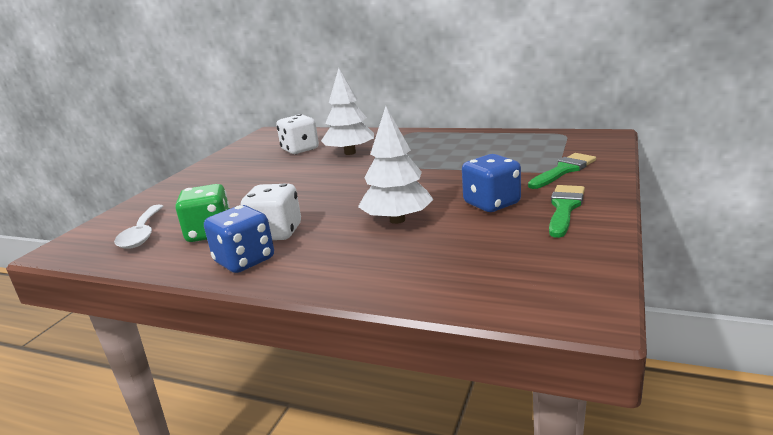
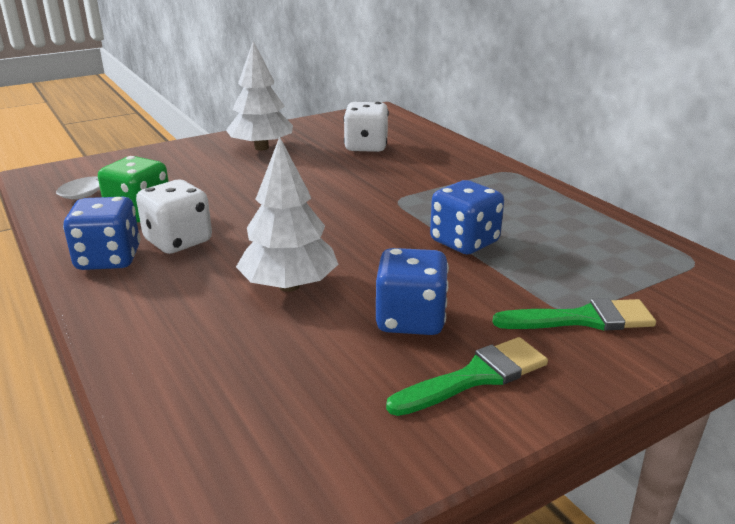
camera: 35 degrees right, 5 degrees up
(350, 153) = (401, 172): white tree -> white tree (261, 148)
(450, 166) = (464, 242): none -> blue dice

